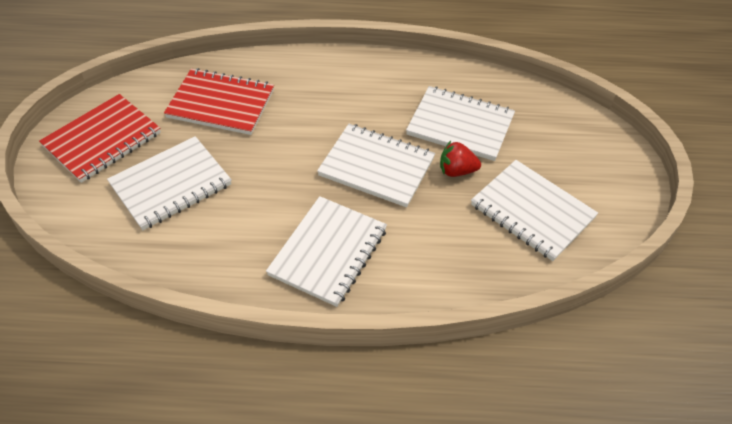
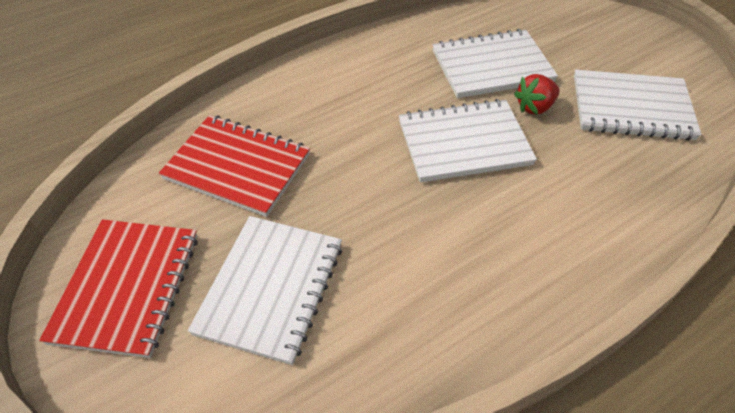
camera: 35 degrees left, 0 degrees up
(221, 104) = (237, 167): red notebook -> red notebook turned 45 degrees clockwise
(328, 252) = (514, 254): white notebook -> none

